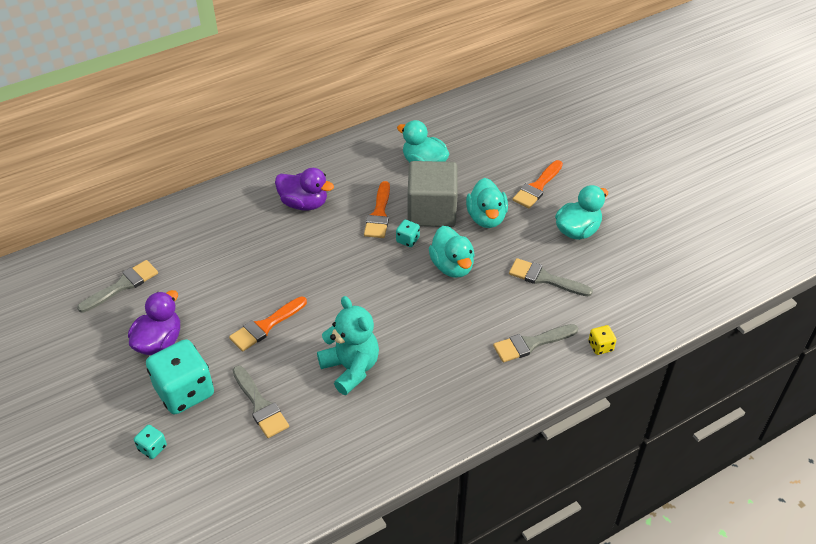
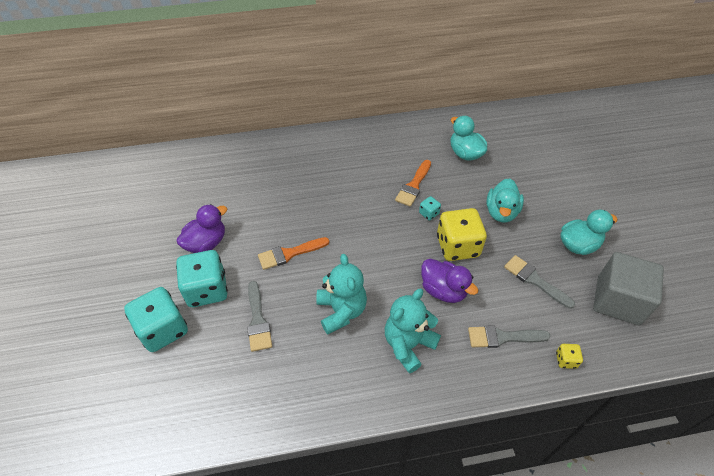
camera: 20 degrees right, 5 degrees up
(122, 285) = (200, 190): grey brush -> none
(152, 448) = (163, 329): turquoise dice -> turquoise dice, size x2.27
(304, 203) = (359, 162): purple duck -> purple duck (443, 290)
(432, 211) = (457, 194): grey cube -> grey cube (618, 300)
(437, 380) = (408, 345): none -> turquoise teddy bear
(452, 266) = (457, 246): turquoise duck -> yellow dice
(537, 187) = (554, 197): orange brush -> none

